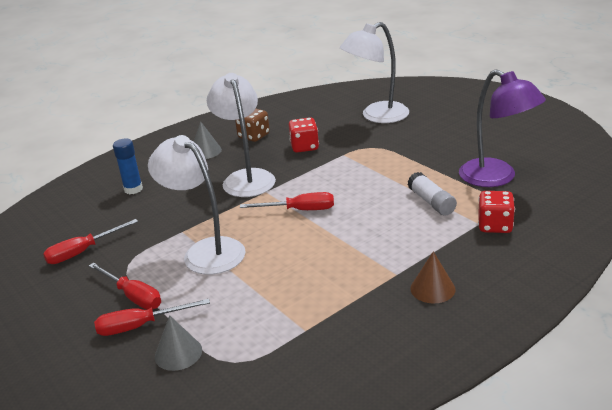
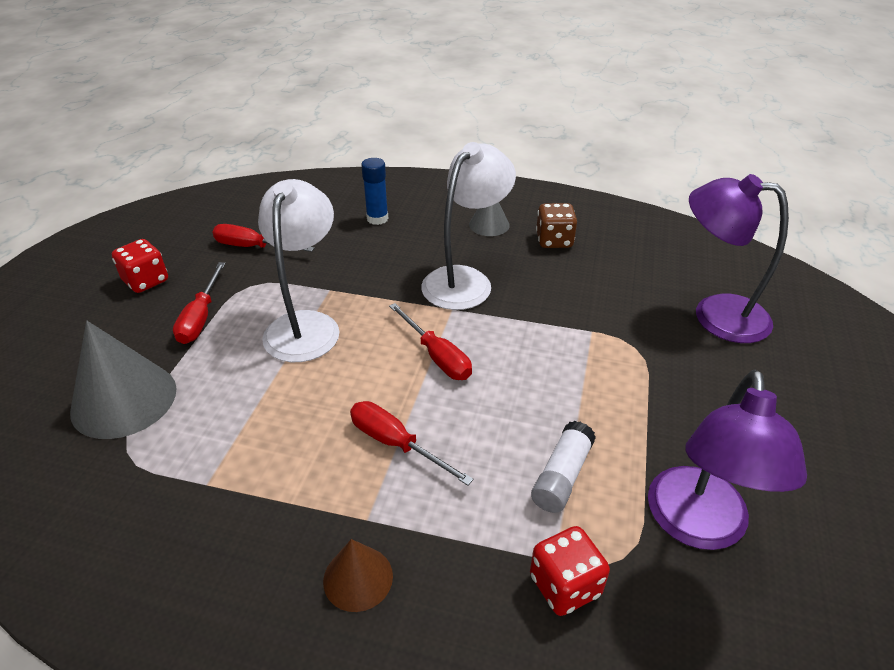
camera: 50 degrees right, 10 degrees up
(140, 326) = (156, 349): red screwdriver -> red screwdriver (396, 443)
(178, 353) = (124, 399): grey cone -> grey cone, size x1.82
(304, 147) = (573, 290): red dice -> red dice (146, 281)
(377, 116) = (715, 314): white lamp -> purple lamp

